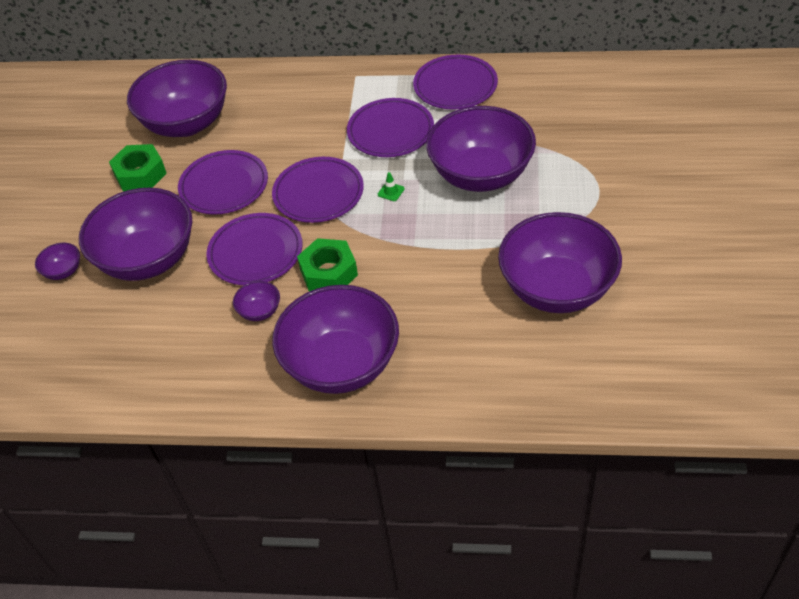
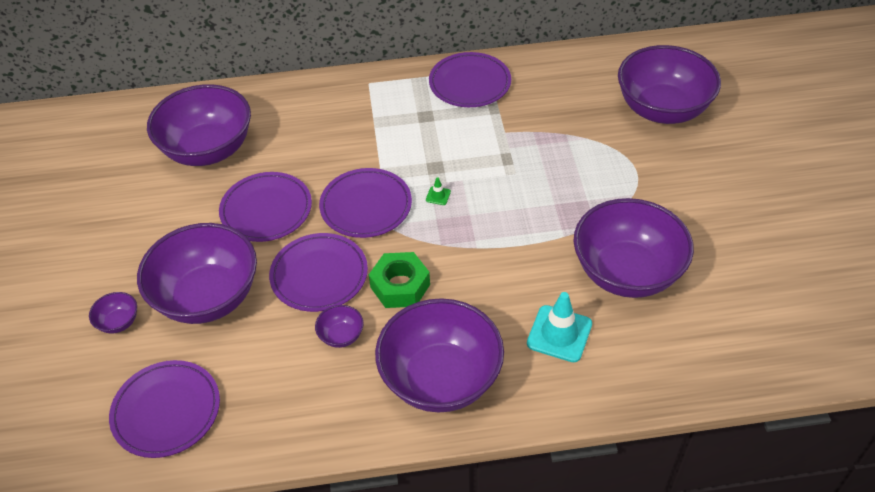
camera: 15 degrees left, 0 degrees up
(140, 174) = (174, 208): green nut -> none
(390, 131) = (420, 135): purple plate -> purple plate (166, 411)
(470, 339) = (559, 334): none -> turquoise traffic cone
(481, 175) = (521, 169): purple bowl -> purple bowl (662, 109)

